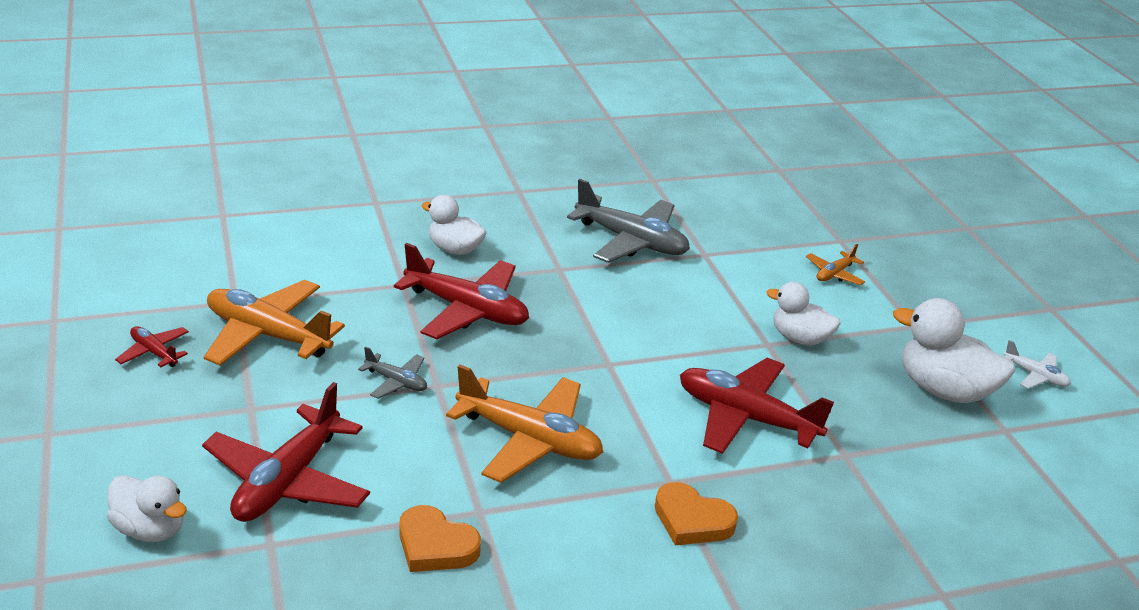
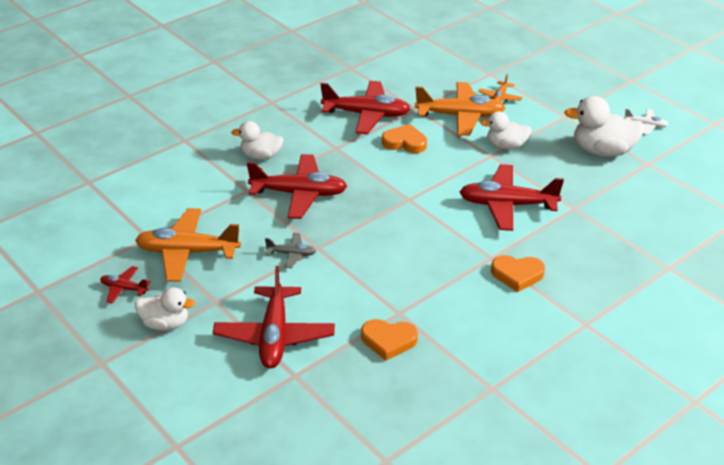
camera: 20 degrees left, 5 degrees up
(150, 529) = (216, 393): white duck -> white duck (165, 324)
(529, 440) = (396, 261): orange plane -> orange plane (460, 116)
(631, 241) = (366, 115): grey plane -> red plane
(657, 290) = (405, 142): none -> orange heart

